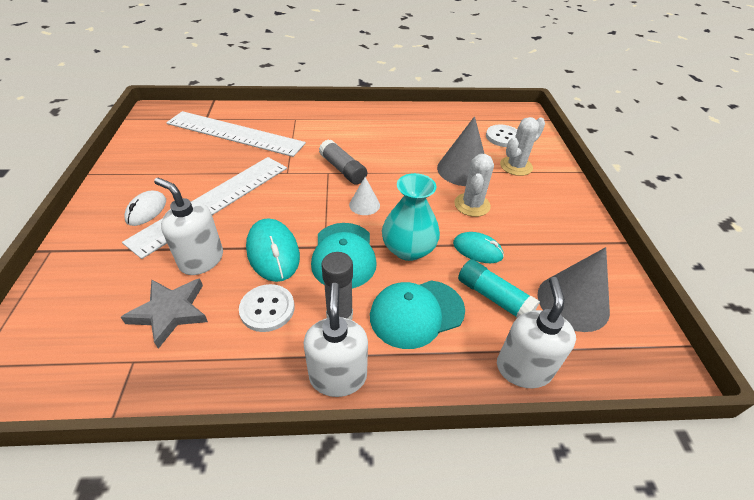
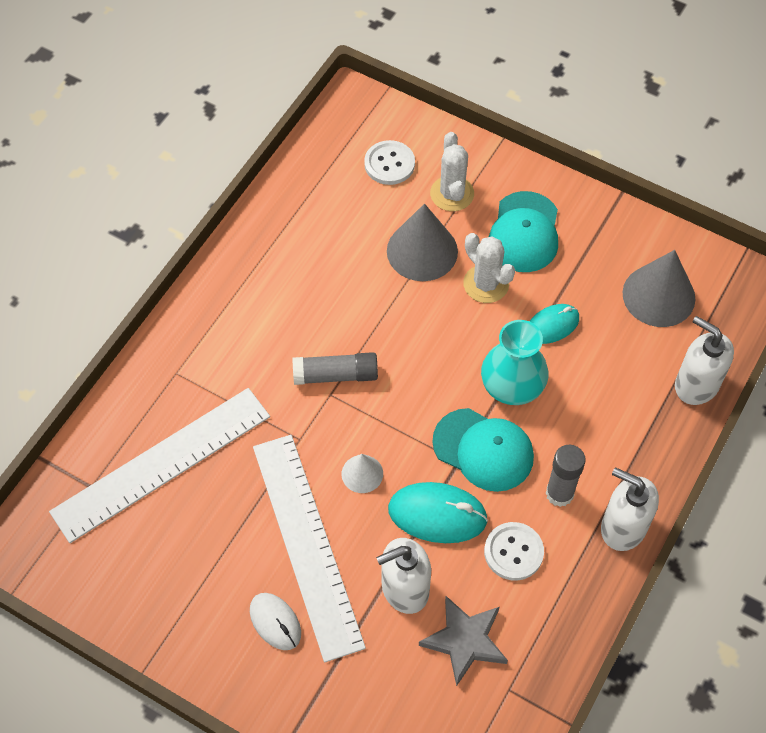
camera: 55 degrees left, 15 degrees up
(364, 205) = (416, 387): white cone -> white cone (362, 473)
(416, 313) = (595, 428): turquoise cap -> turquoise cap (524, 232)
(493, 297) = (616, 354): turquoise glue stick -> none

